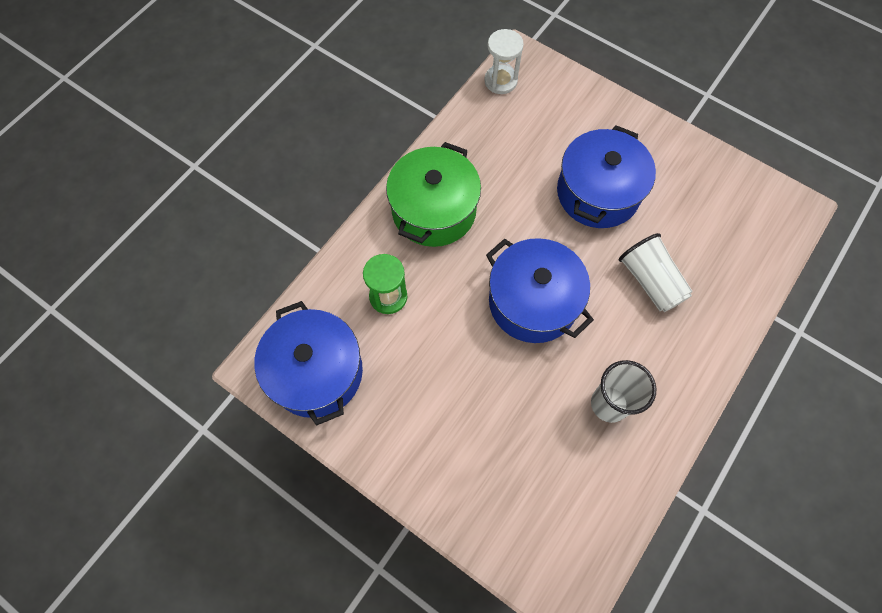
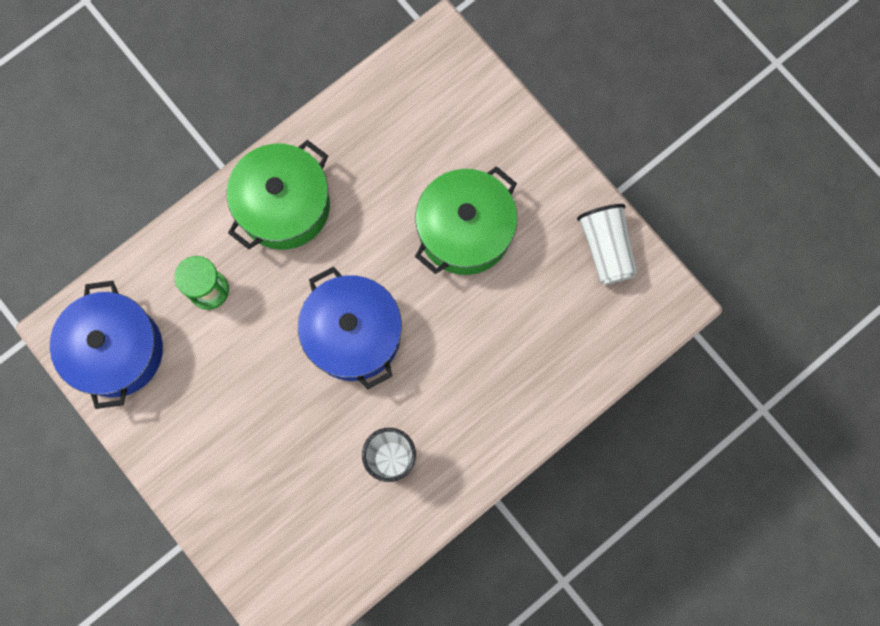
camera: 15 degrees right, 10 degrees up
(500, 81) = (406, 66): white hourglass -> none
(598, 193) = (465, 231): blue pot -> green pot
(650, 281) = (482, 344): white cup -> white cup (606, 249)

